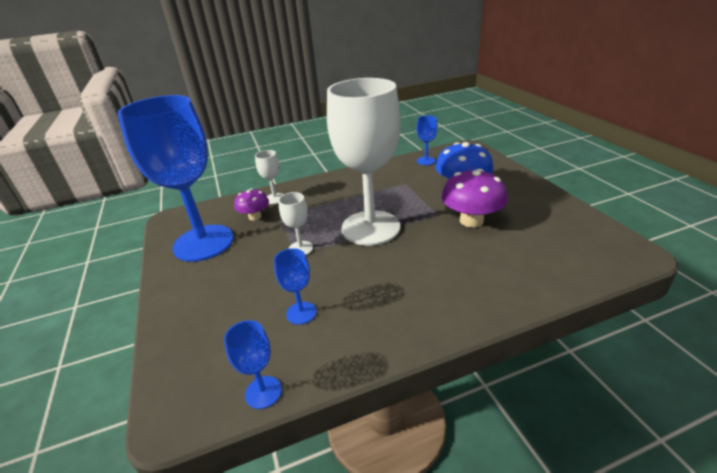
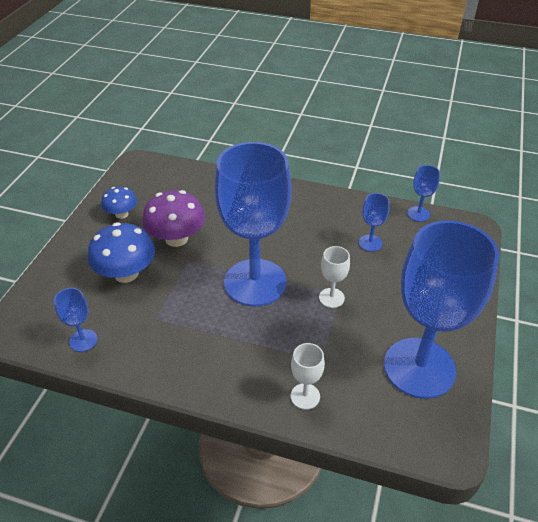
camera: 145 degrees left, 10 degrees up
(255, 217) = (347, 375): purple mushroom -> none
(370, 228) = (255, 282): white goblet -> blue goblet
(542, 212) = (121, 214): none -> blue mushroom

